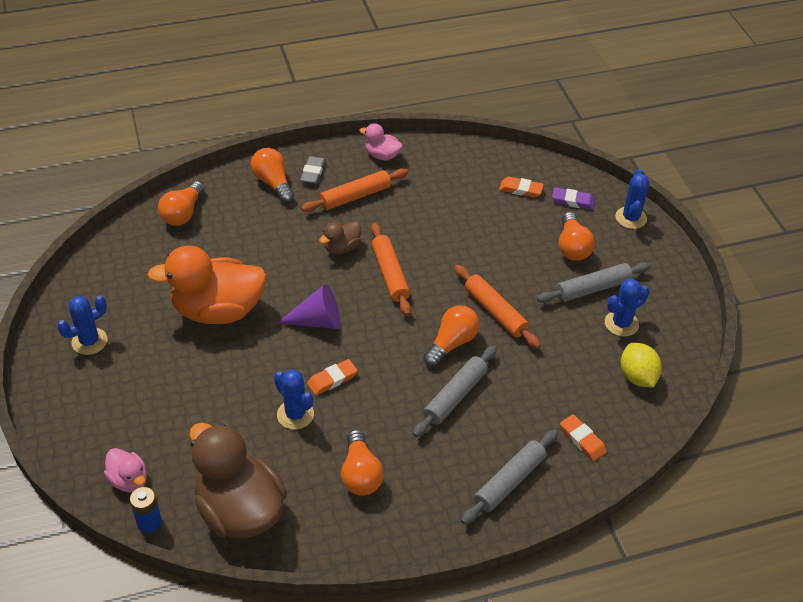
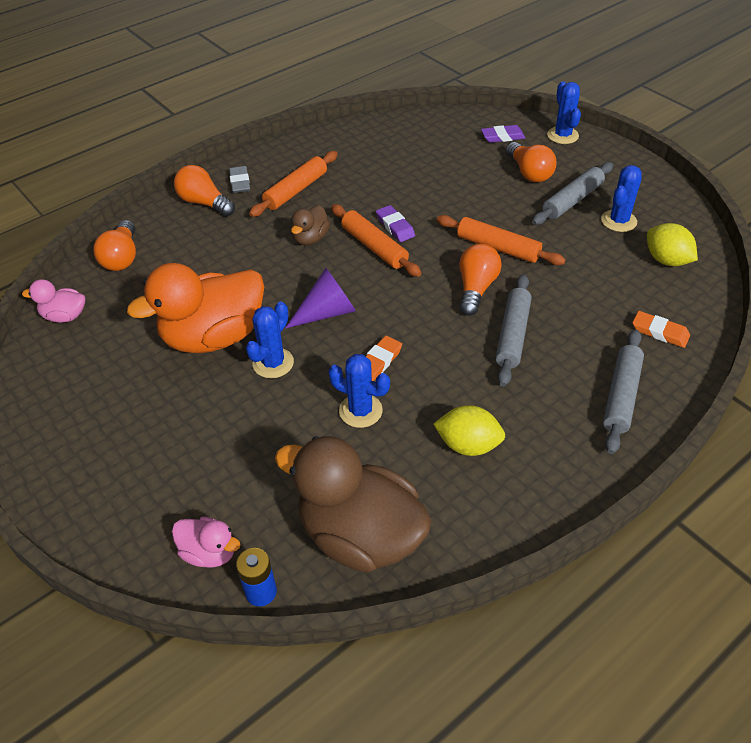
camera: 20 degrees left, 0 degrees up
(89, 341) = (80, 417): blue cactus -> blue cactus (273, 363)
(360, 474) = (468, 445): orange light bulb -> yellow lemon
(382, 155) = (300, 149): pink duck -> pink duck (65, 316)
(419, 260) = (395, 226): none -> purple eraser
(521, 189) = (449, 141): orange eraser -> none

